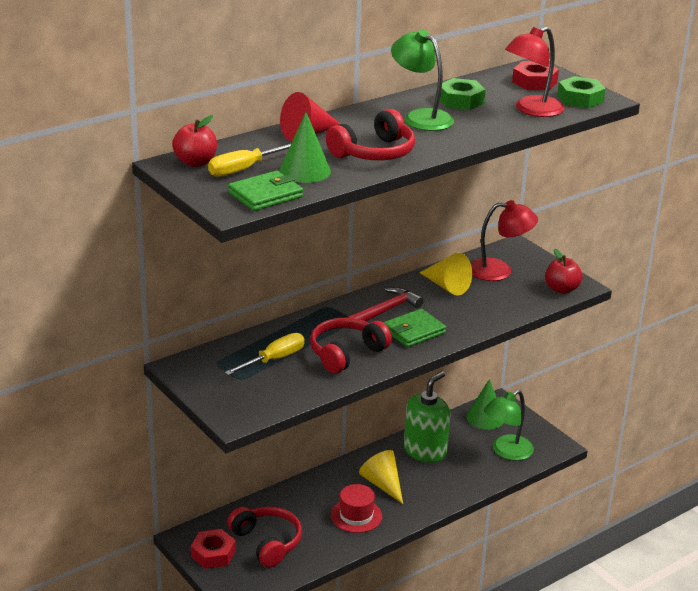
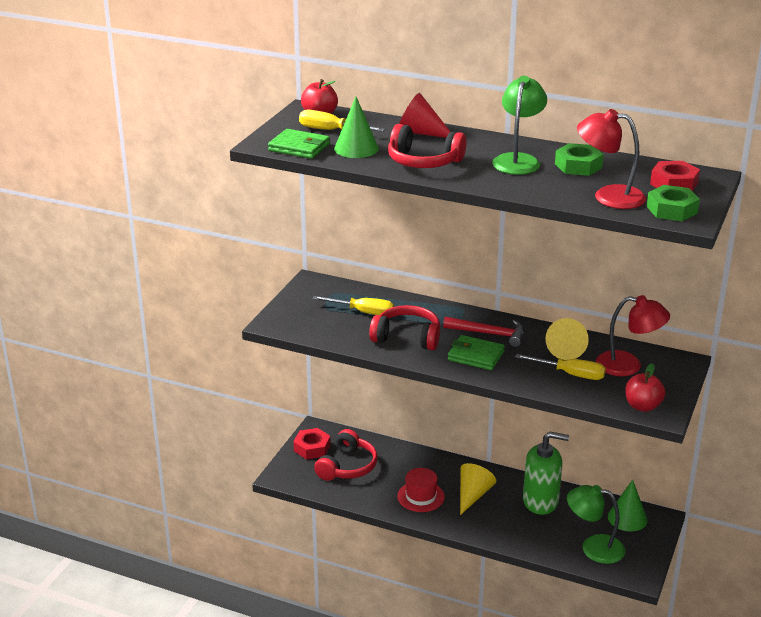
camera: 60 degrees right, 0 degrees up
(487, 300) = (570, 374): none -> yellow screwdriver
(499, 271) = (628, 366): red lamp -> red lamp turned 45 degrees counterclockwise

